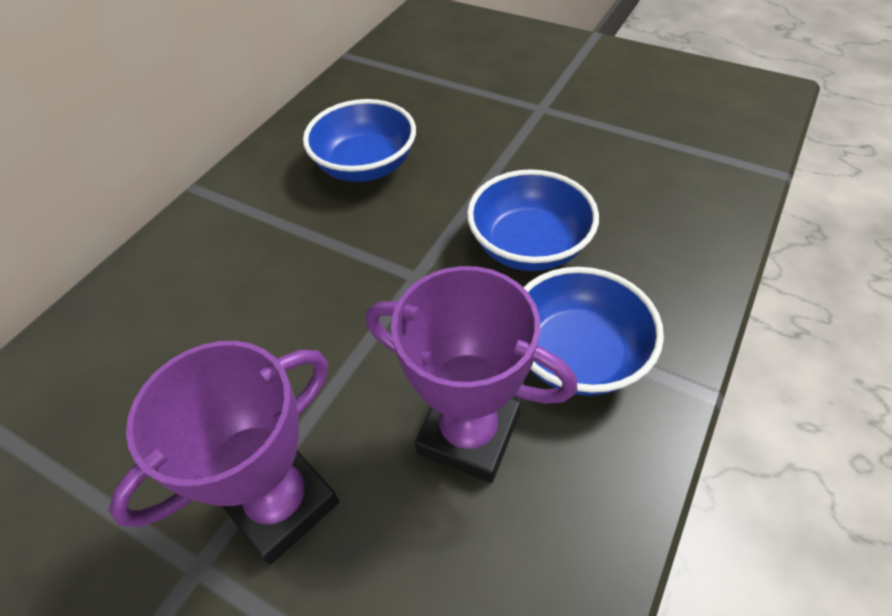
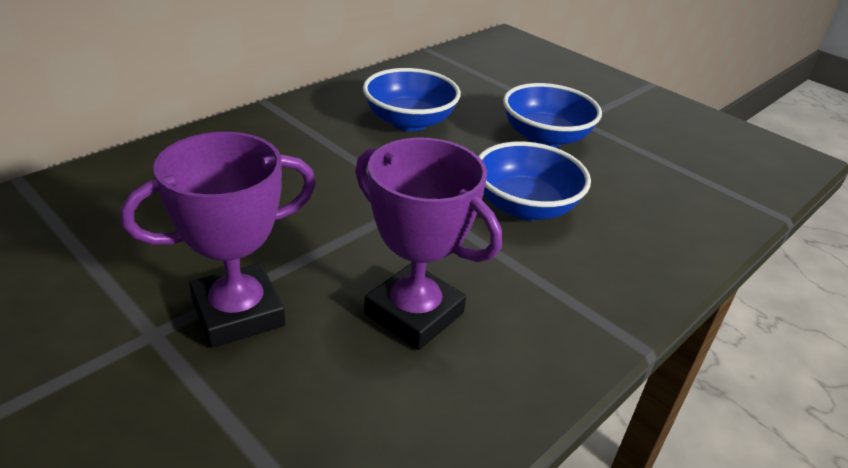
camera: 10 degrees right, 15 degrees down
(577, 355) = (534, 288): blue bowl -> blue bowl (545, 137)

